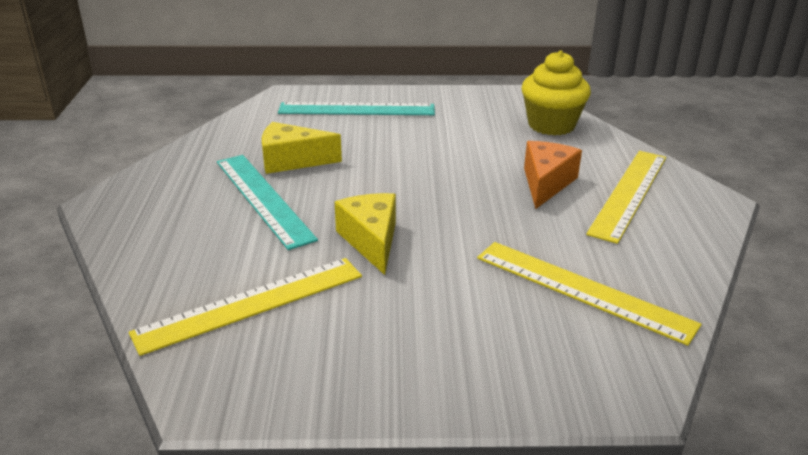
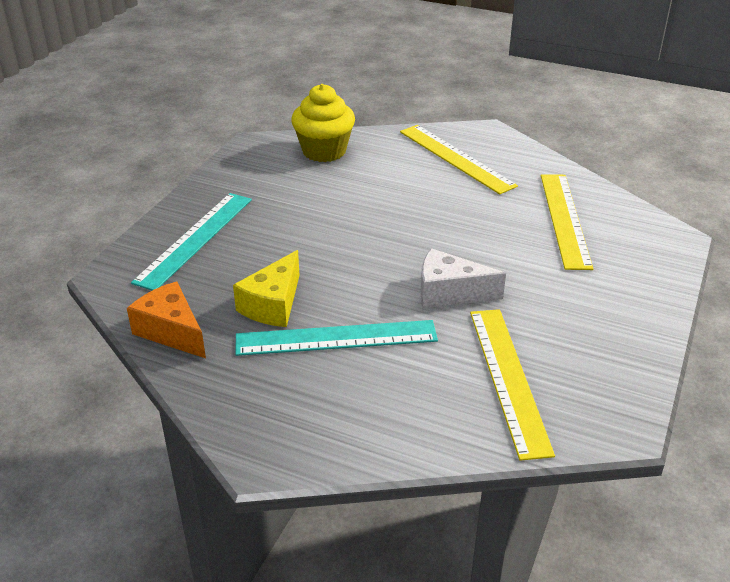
camera: 65 degrees left, 5 degrees up
(371, 241) = (449, 293): yellow cheese -> white cheese
(546, 183) = (417, 185): orange cheese -> orange cheese (171, 331)
(582, 290) = (564, 219): yellow ruler -> yellow ruler turned 60 degrees counterclockwise

